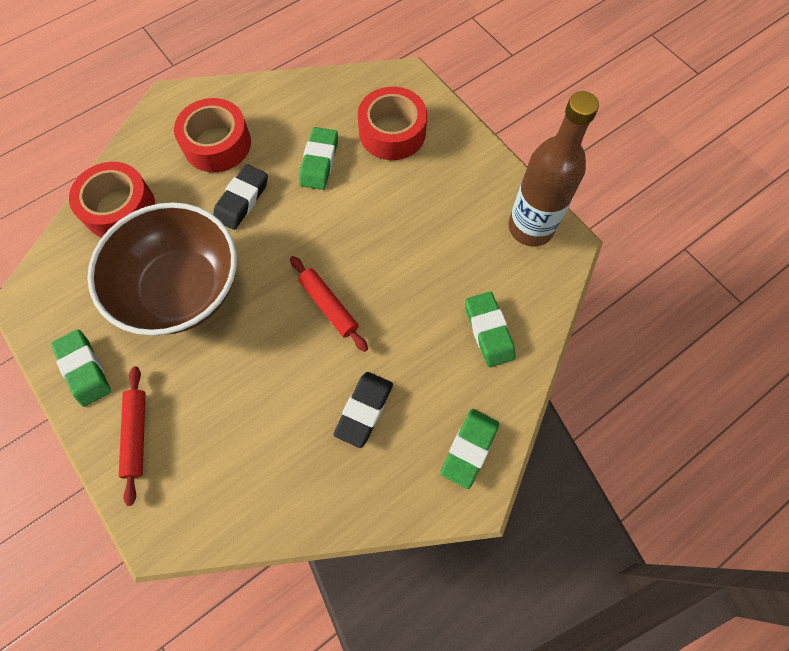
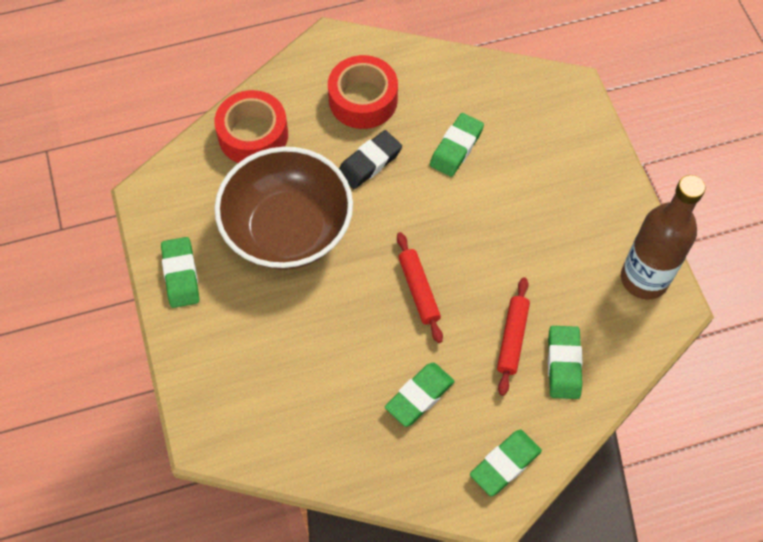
camera: 20 degrees right, 5 degrees down
(137, 435) = (210, 348): red rolling pin -> red rolling pin (512, 338)
(364, 410) = (419, 396): black eraser -> green eraser
(392, 132) = (539, 140): red tape -> none

